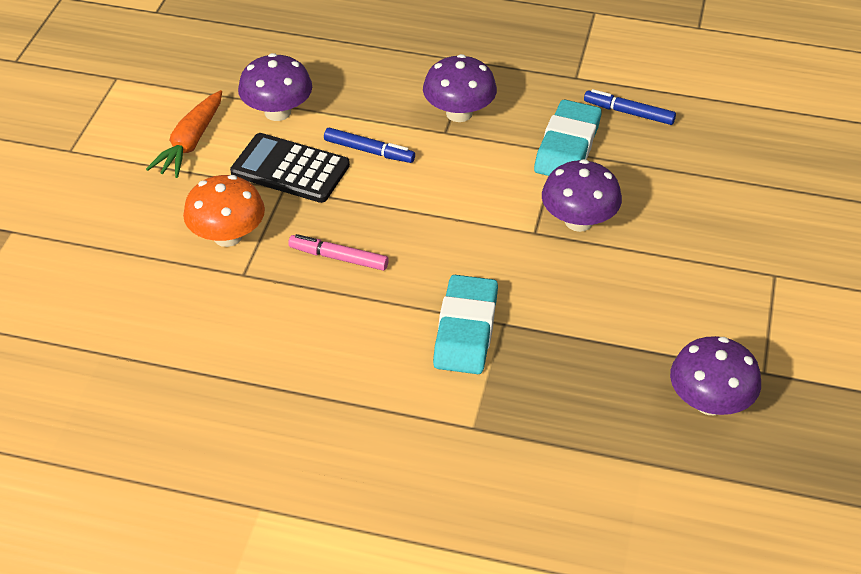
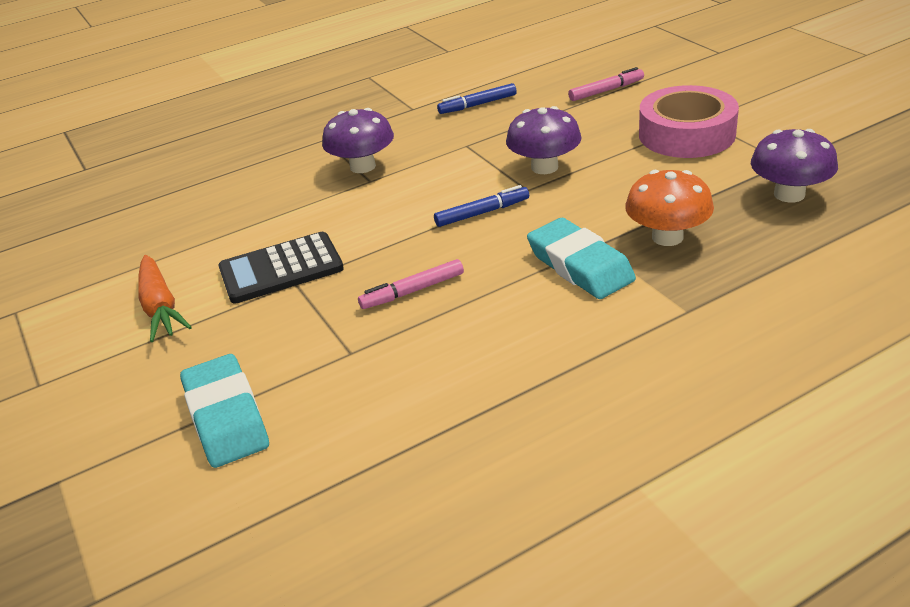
camera: 40 degrees left, 10 degrees down
(227, 236) = (295, 339): orange mushroom -> orange mushroom (667, 237)
(277, 112) = (212, 245): purple mushroom -> none
(369, 151) = (329, 222): blue marker -> blue marker (482, 213)
(567, 147) = (469, 140): turquoise eraser -> turquoise eraser (226, 417)
(736, 279) = (686, 134): none -> pink tape
(752, 179) = (606, 90): none -> pink marker

